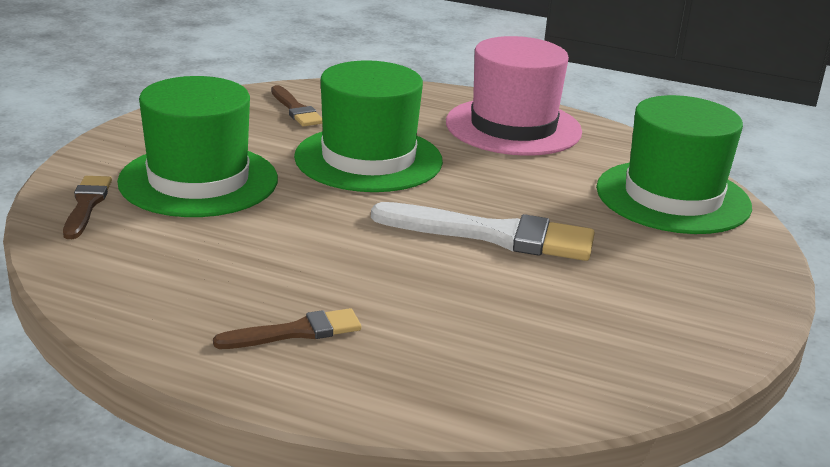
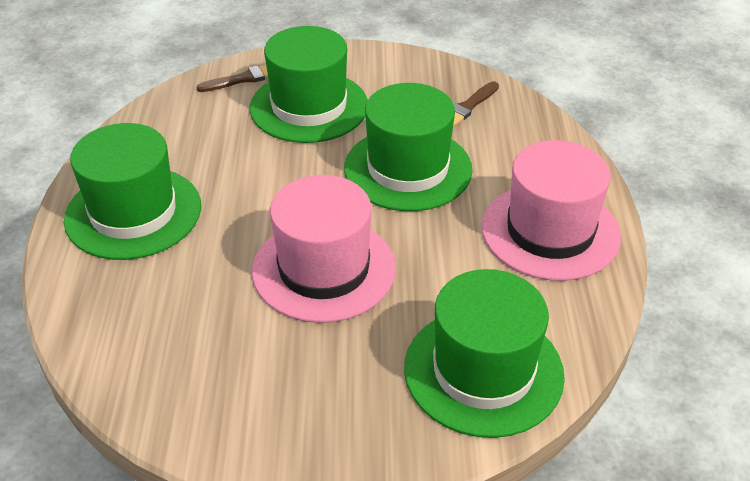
camera: 70 degrees right, 15 degrees up
(296, 332) = (133, 212): brown brush -> green hat
(493, 235) = (324, 269): white brush -> pink hat

